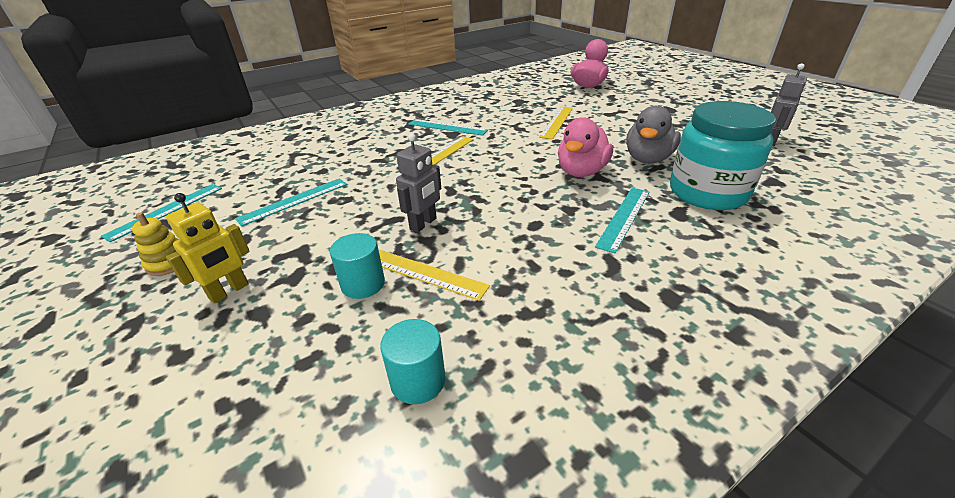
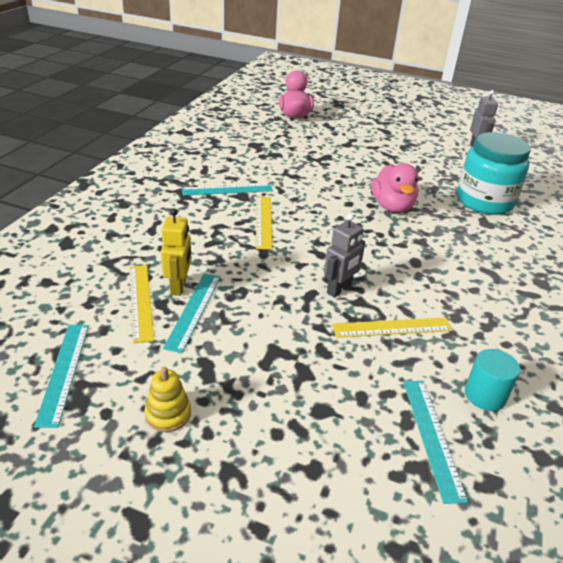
camera: 40 degrees left, 0 degrees up
(229, 291) = (270, 408): yellow robot -> yellow robot (179, 286)
(363, 284) = (364, 354): turquoise cylinder -> none
(423, 224) = (339, 290): grey robot -> grey robot turned 45 degrees clockwise
(556, 122) = (316, 162): yellow ruler -> yellow ruler (140, 301)
(624, 217) = (460, 237): turquoise ruler -> turquoise ruler (432, 436)
(648, 159) = (421, 183): grey duck -> none

